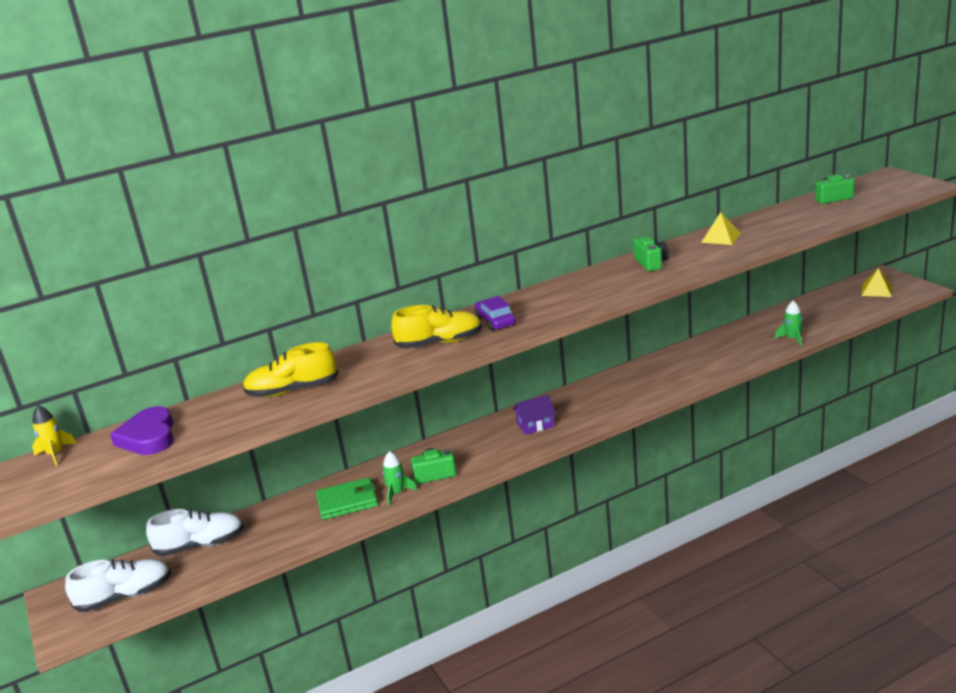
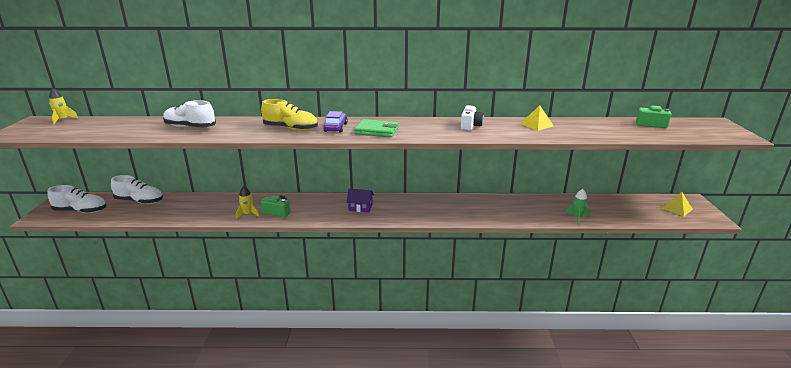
camera: 25 degrees right, 0 degrees up
(148, 437) = (103, 125): purple heart -> none
(292, 390) = (190, 127): yellow shoe -> white shoe
(347, 502) = (222, 208): green wallet -> green wallet (376, 131)
(397, 493) = (248, 214): green rocket -> yellow rocket
(651, 263) = (470, 126): green camera -> white camera

